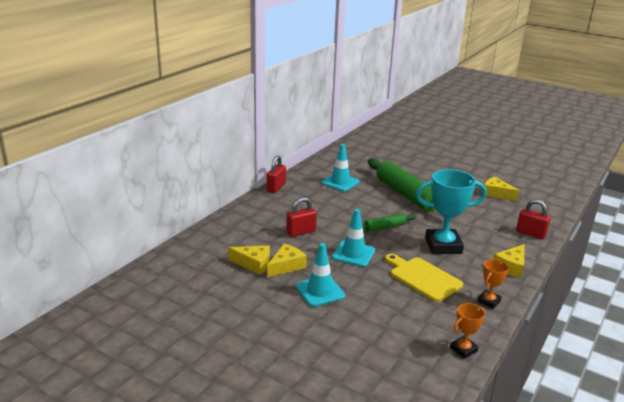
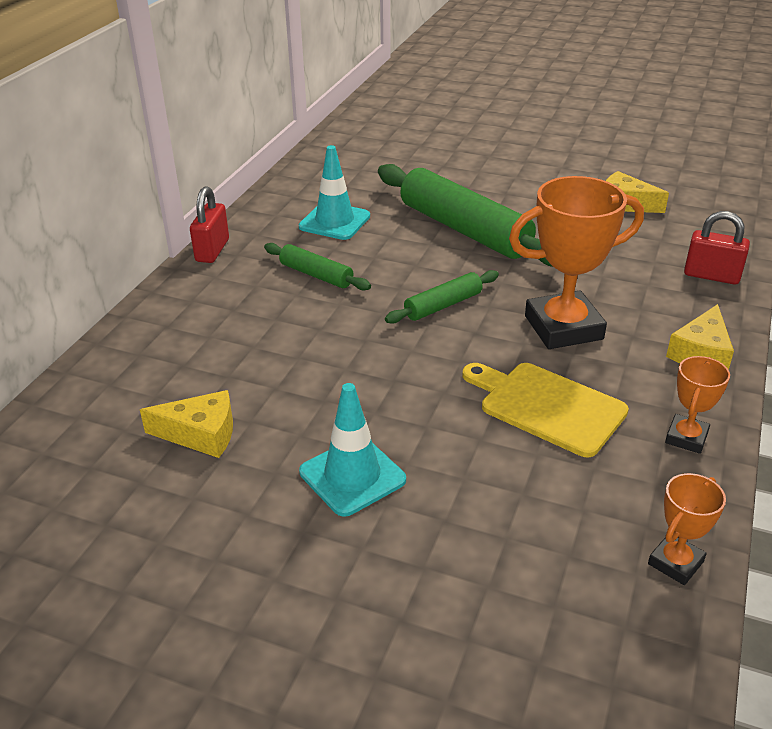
camera: 10 degrees left, 10 degrees up
(286, 266) = (270, 427): yellow cheese -> none
(301, 232) = (283, 342): red padlock -> none
(324, 205) = (316, 275): none -> green rolling pin
(353, 254) = (398, 375): turquoise traffic cone -> none
(443, 245) = (563, 327): turquoise trophy -> orange trophy

